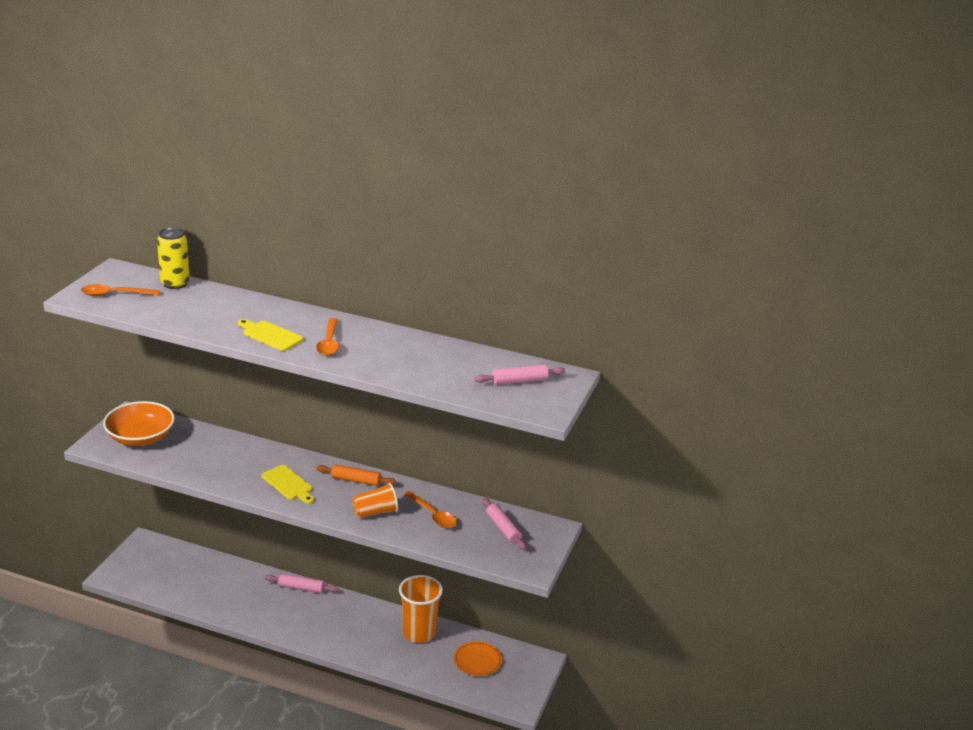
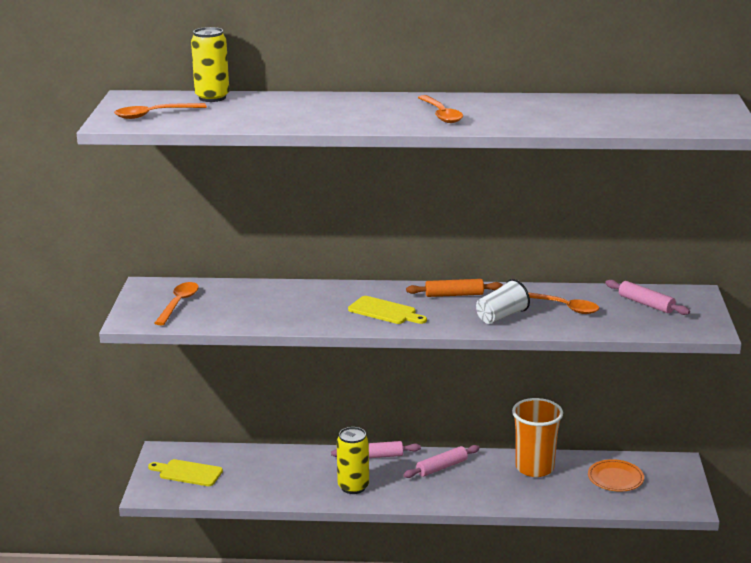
camera: 15 degrees left, 5 degrees down
(140, 437) = (178, 304): orange bowl -> orange spoon
(265, 612) = (353, 487): none -> yellow can
(270, 335) = (370, 118): yellow cutting board -> yellow cutting board (188, 473)
(375, 512) = (501, 316): orange cup -> white cup
(519, 381) = (672, 111): pink rolling pin -> pink rolling pin (442, 467)

